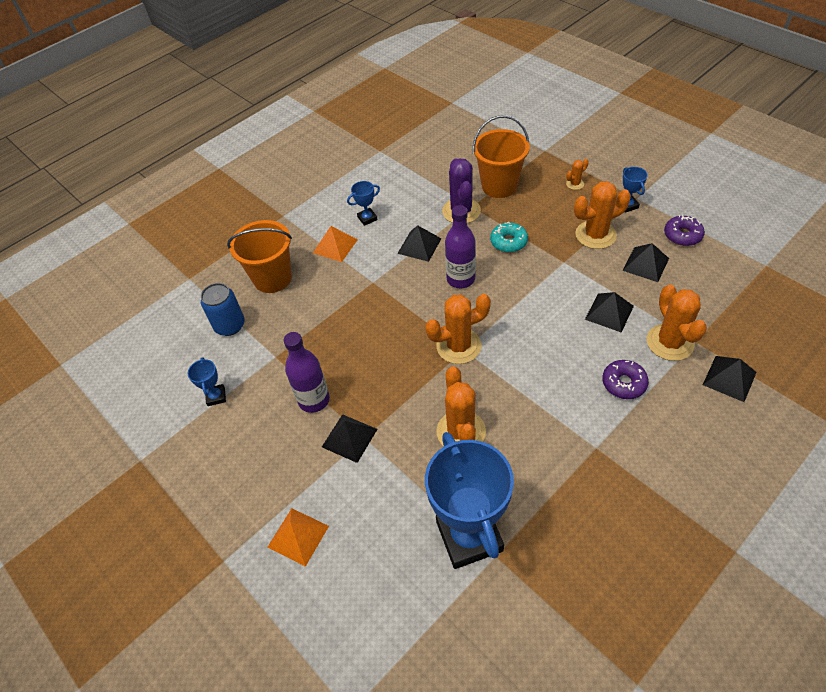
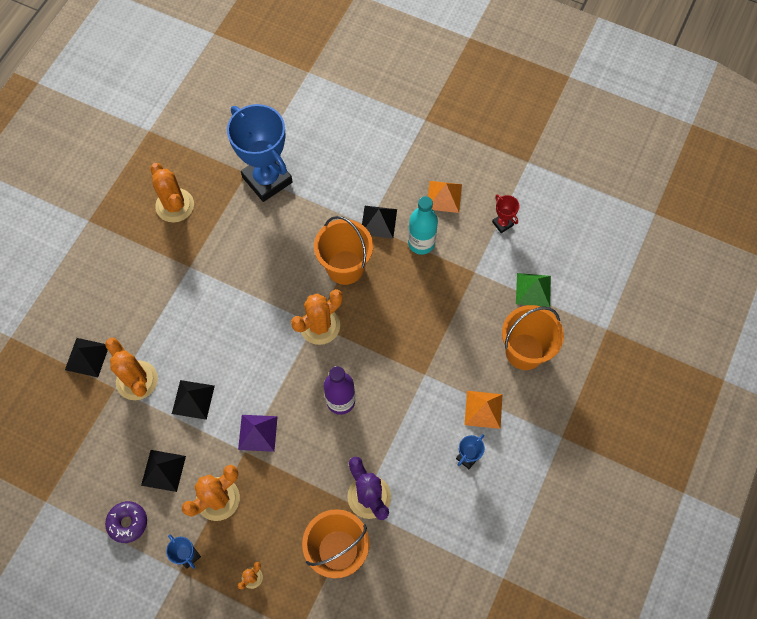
camera: 155 degrees right, 15 degrees up
(216, 396) = (502, 224): blue trophy -> red trophy
(230, 325) = (533, 290): blue can -> green pyramid
(298, 536) = (383, 147): orange pyramid -> orange pyramid (444, 196)
(314, 400) = (421, 243): purple bottle -> turquoise bottle
(409, 397) = (345, 267): none -> orange bucket
(419, 245) = (396, 433): black pyramid -> none
(461, 431) = (295, 250): orange cactus -> orange cactus (175, 205)
(508, 242) = (306, 464): turquoise donut -> none
(548, 272) = (258, 433): none -> purple pyramid
(623, 383) = (173, 328): purple donut -> none

